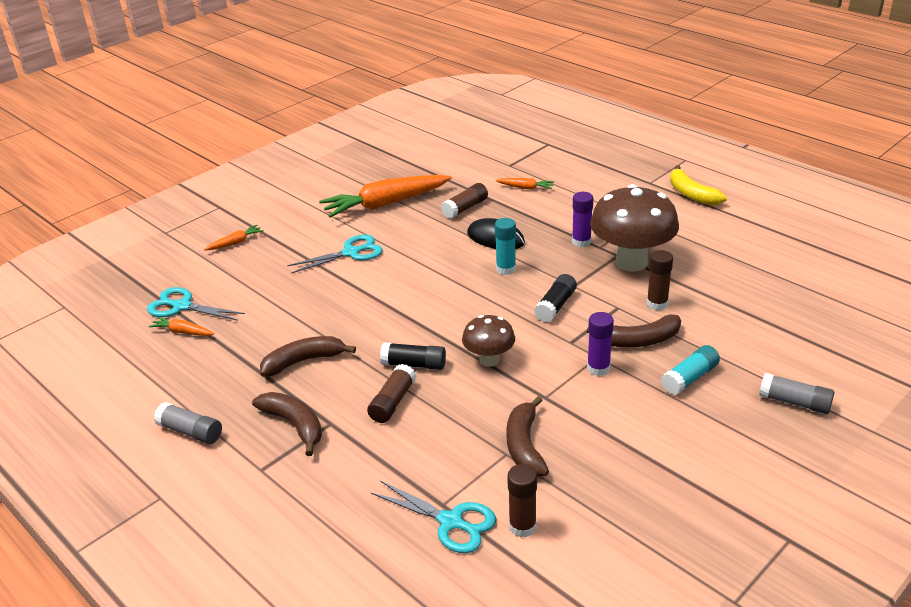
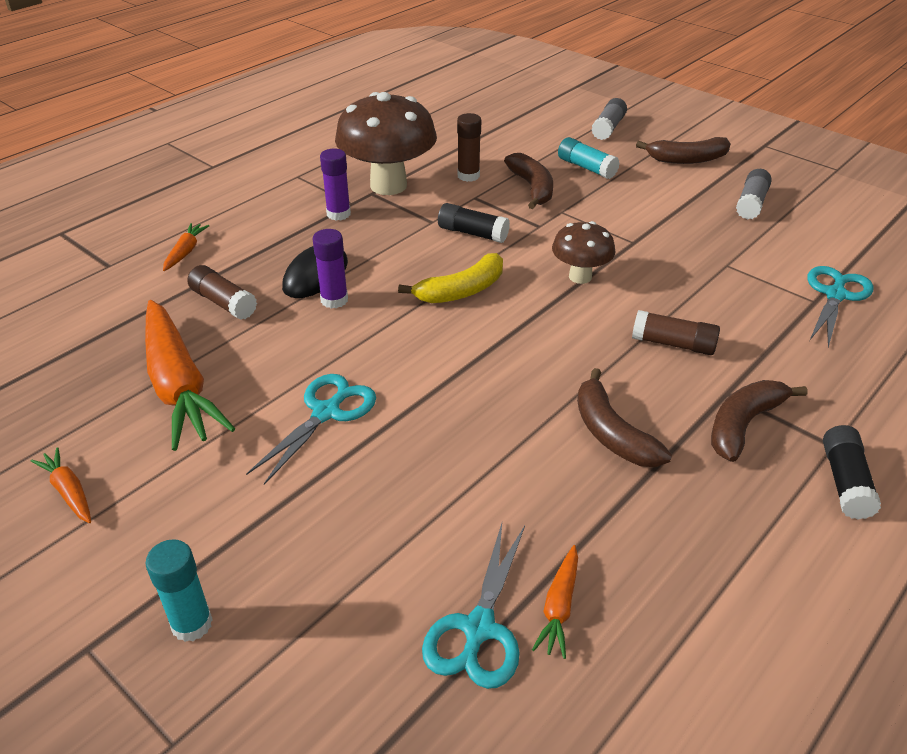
camera: 95 degrees left, 5 degrees up
(190, 432) = (798, 536): grey glue stick -> grey glue stick (751, 204)
(235, 243) = (257, 584): orange carrot -> orange carrot (69, 491)
(351, 253) = (327, 412): turquoise scissors -> turquoise scissors turned 60 degrees clockwise
(414, 364) = (599, 331): black glue stick -> black glue stick (845, 482)
(506, 269) = (392, 267): turquoise glue stick -> turquoise glue stick (192, 624)
(522, 526) = (818, 255): brown glue stick -> none
(525, 446) = (712, 254): brown banana -> brown banana (687, 159)
(598, 368) = (581, 211): purple glue stick -> purple glue stick (334, 300)
(691, 194) = (252, 144): yellow banana -> yellow banana (461, 291)

